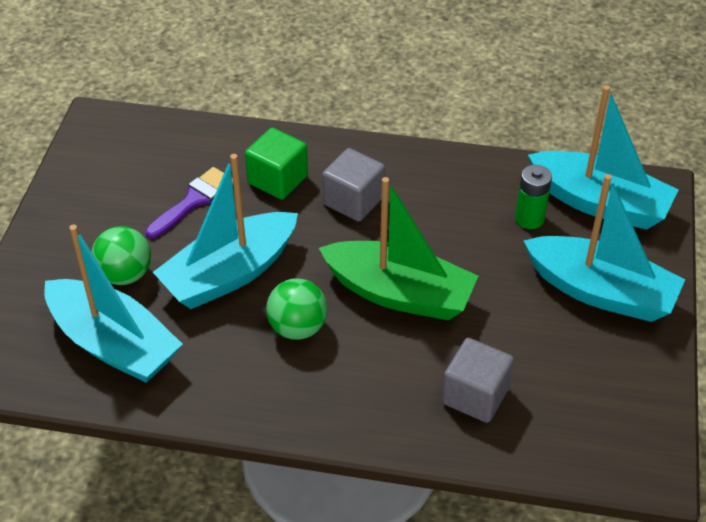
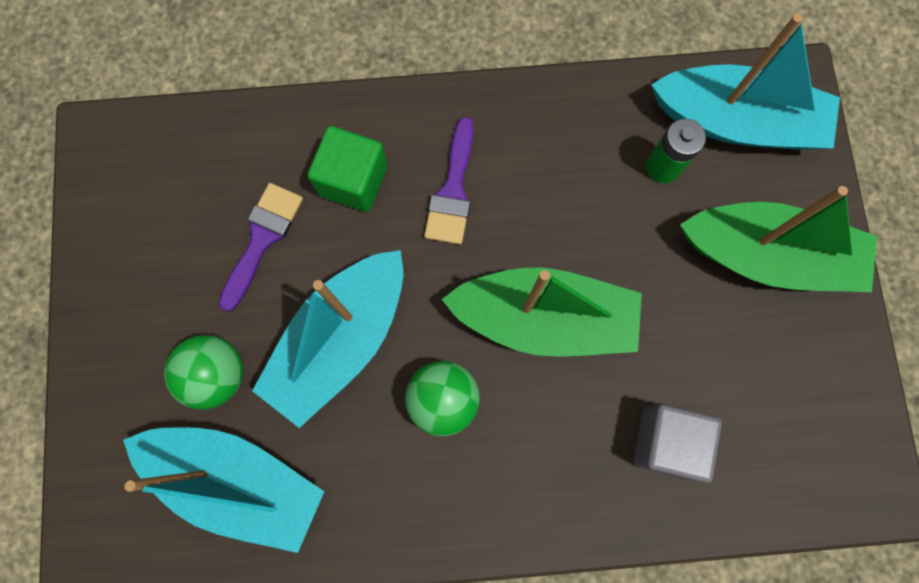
camera: 15 degrees left, 30 degrees up
(353, 201) = (453, 191): grey cube -> purple brush
(601, 292) = (768, 256): turquoise boat -> green boat

